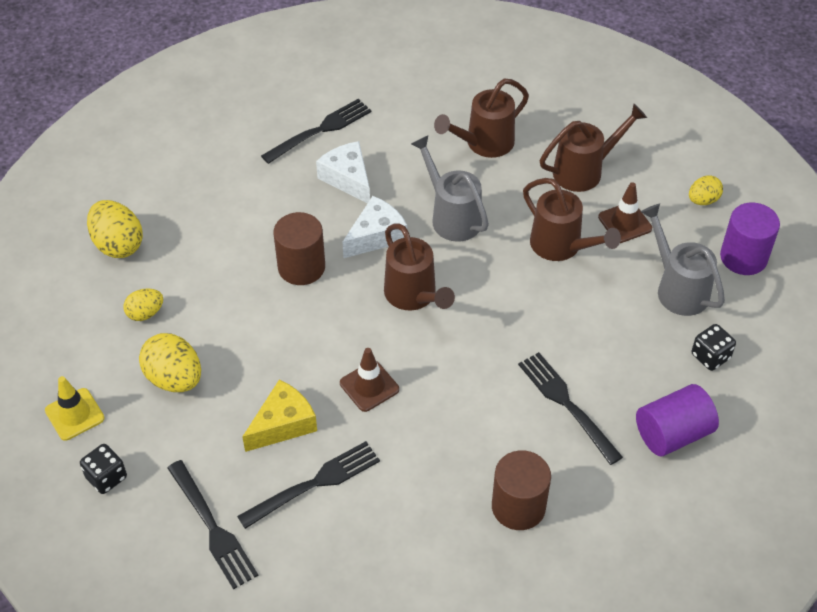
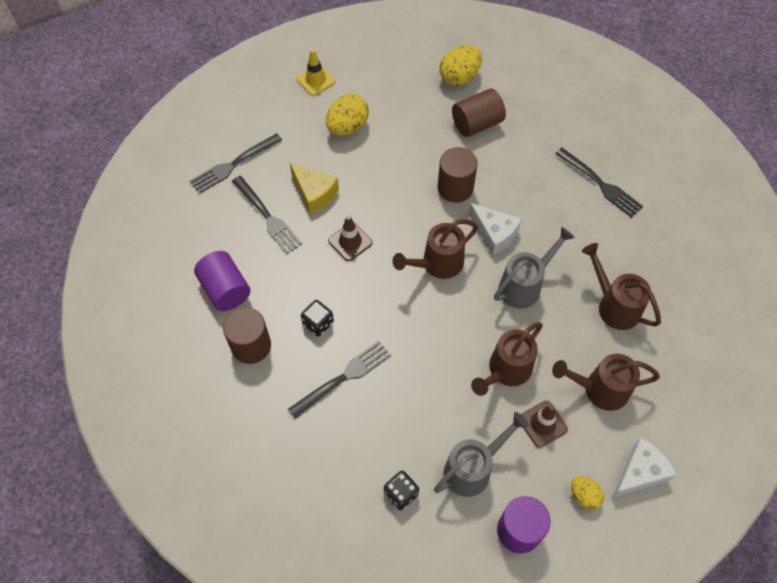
camera: 85 degrees right, 10 degrees up
(106, 477) = (269, 104): black dice -> black dice (318, 323)
(145, 313) = (401, 102): yellow egg -> none
(202, 234) = (477, 124): none -> brown cylinder
(347, 179) = (551, 208): white cheese -> white cheese (640, 472)
(584, 171) = (599, 389): brown watering can -> brown watering can turned 120 degrees clockwise
(672, 433) = (320, 459): purple cylinder -> purple cylinder (225, 290)

